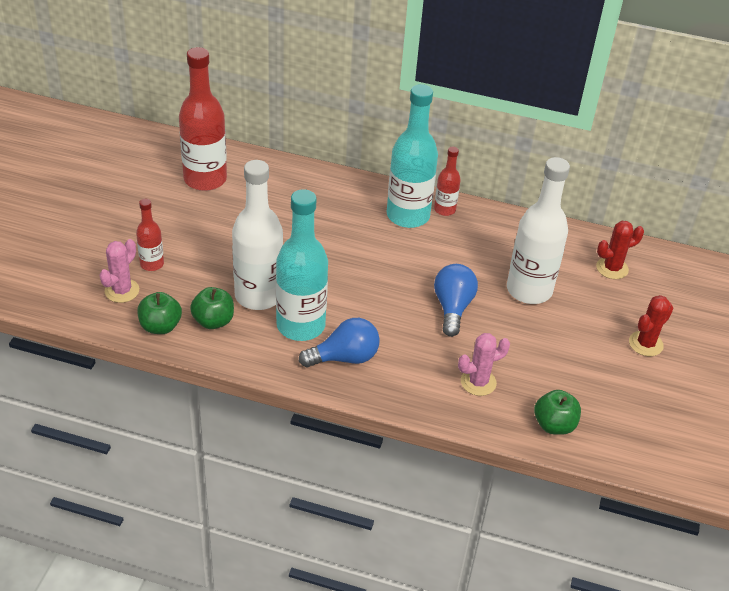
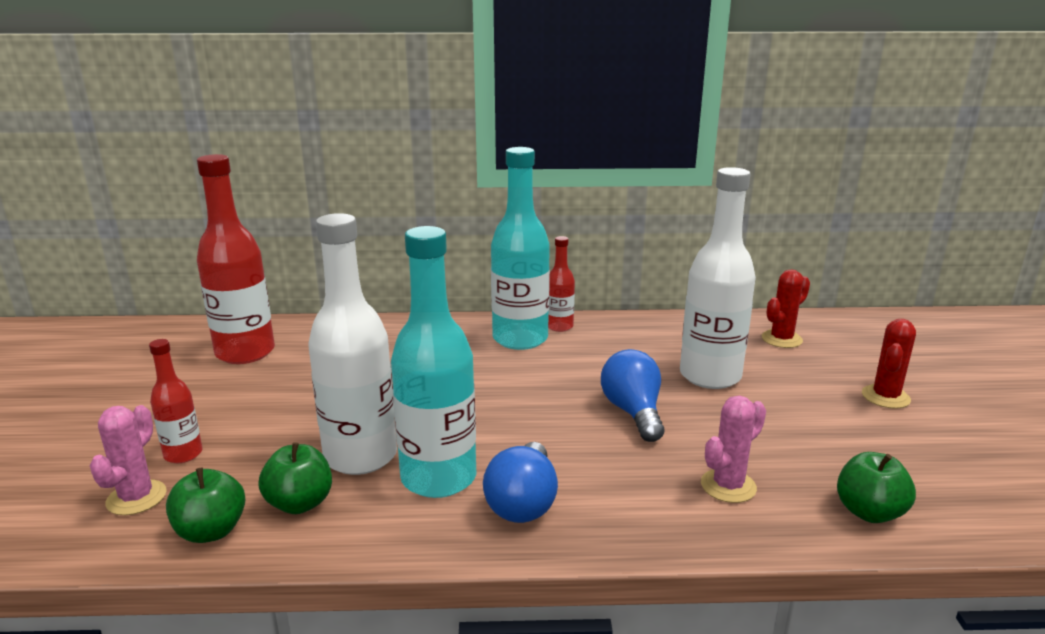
camera: 15 degrees left, 20 degrees down
(344, 357) = (523, 502): blue light bulb -> blue light bulb turned 135 degrees clockwise

